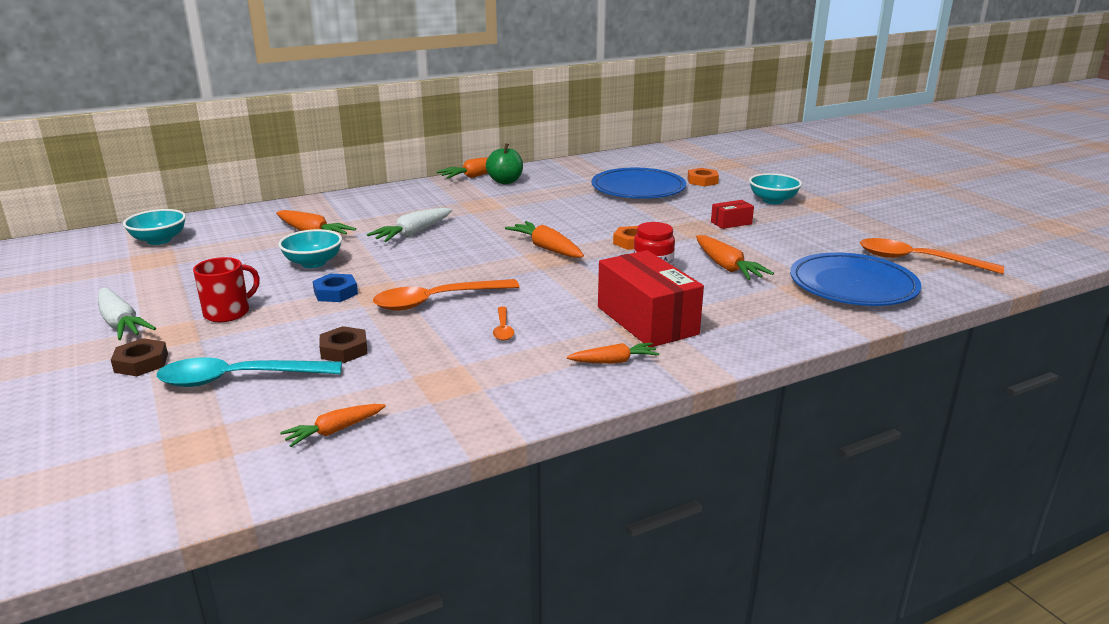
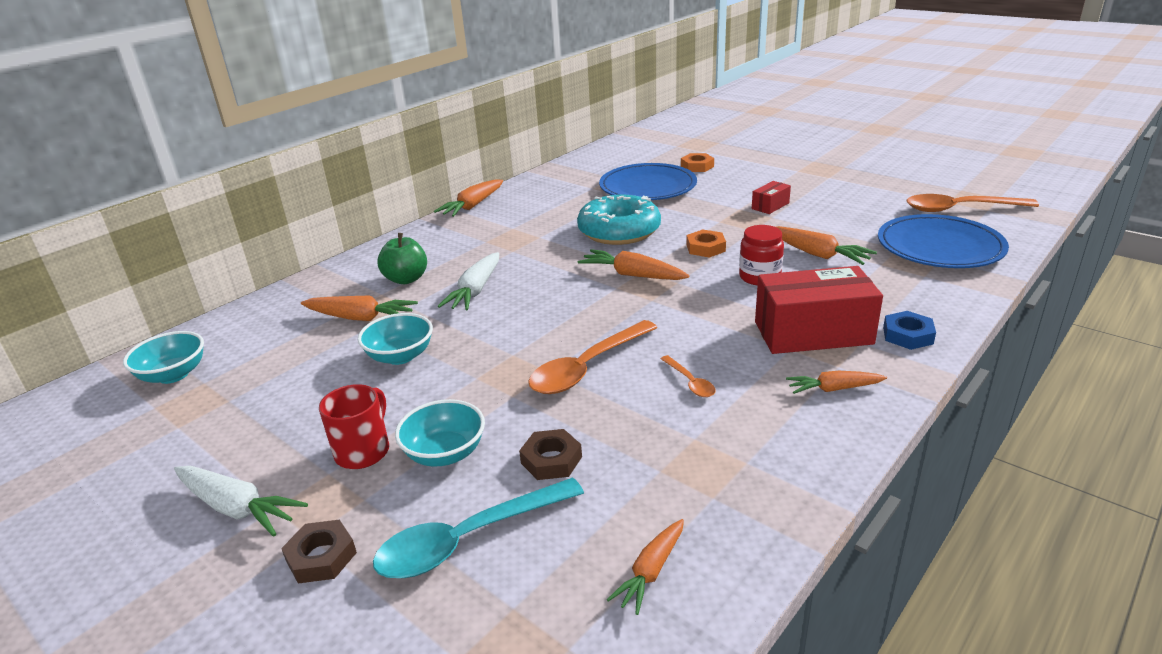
camera: 20 degrees left, 5 degrees up
(336, 293) = (466, 388): blue nut -> blue nut (907, 335)
(505, 181) = (509, 206): green apple -> green apple (406, 279)
(574, 216) = (619, 231): none -> turquoise donut
(614, 361) = (834, 389): orange carrot -> orange carrot turned 150 degrees counterclockwise
(647, 320) = (813, 333): red box -> red box turned 45 degrees counterclockwise
(773, 200) = (780, 174): turquoise bowl -> turquoise bowl (445, 453)

